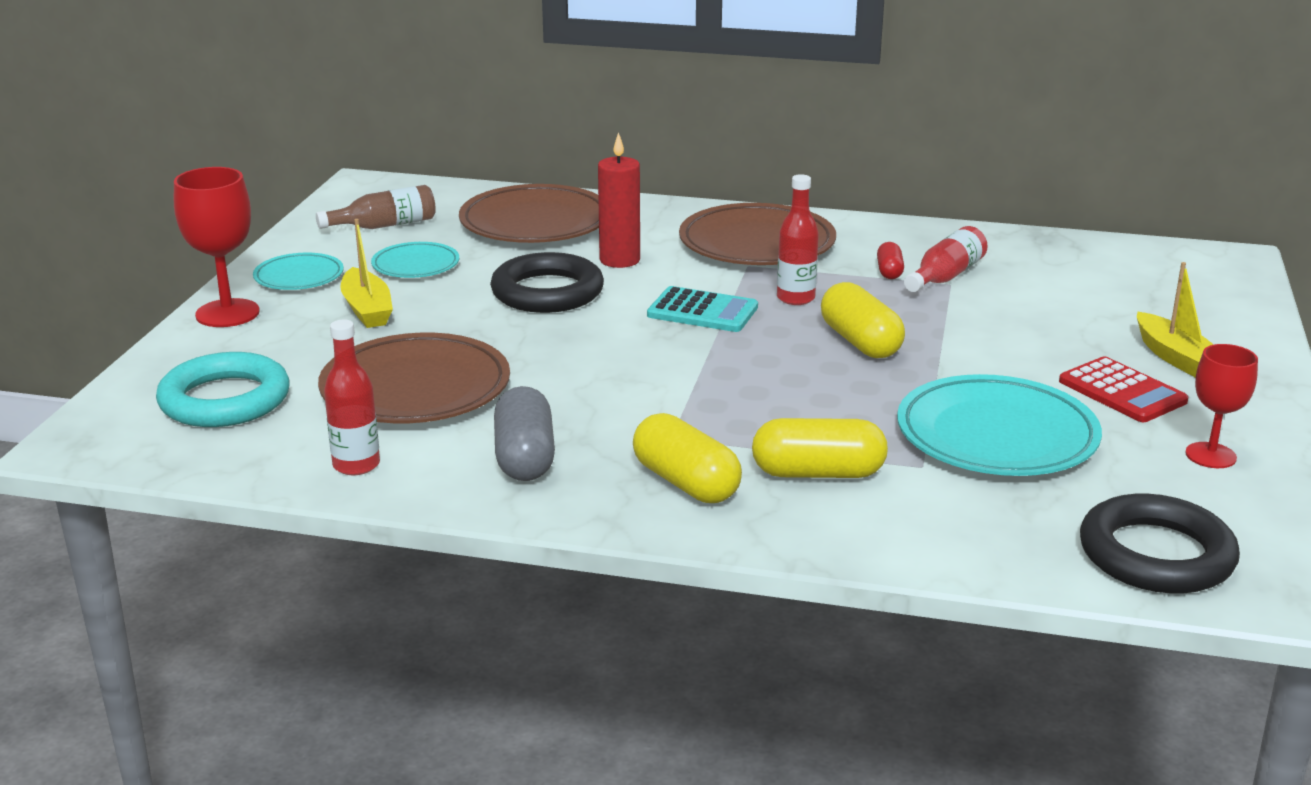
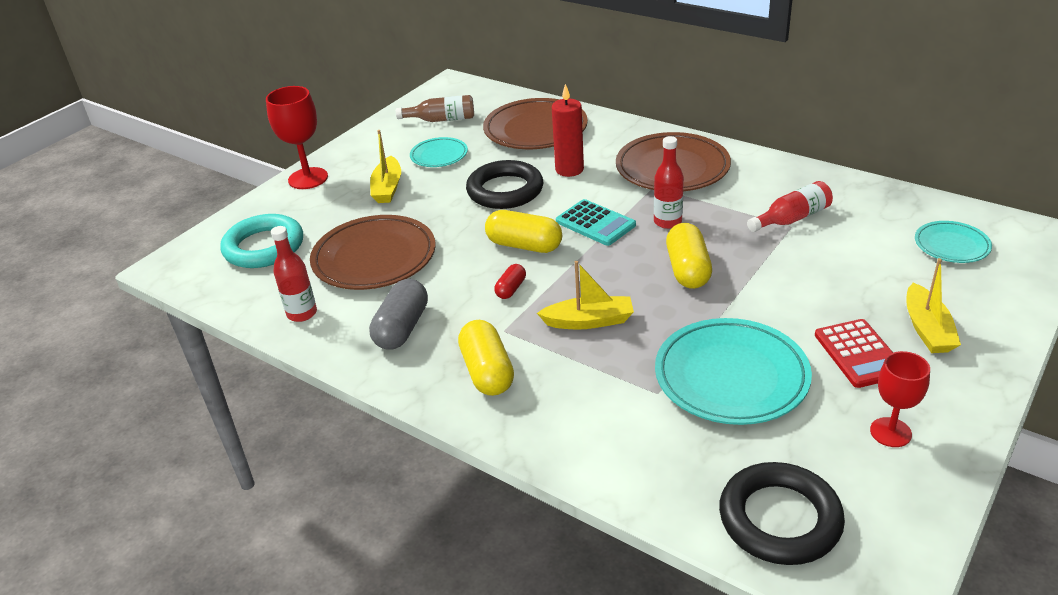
camera: 25 degrees right, 10 degrees up
(299, 277) = (365, 155): turquoise plate -> turquoise plate (951, 245)
(777, 410) = (589, 321): none -> yellow boat
(818, 473) = (580, 383): yellow capsule -> yellow capsule (524, 245)
(889, 271) = (752, 207): red capsule -> red capsule (511, 289)

